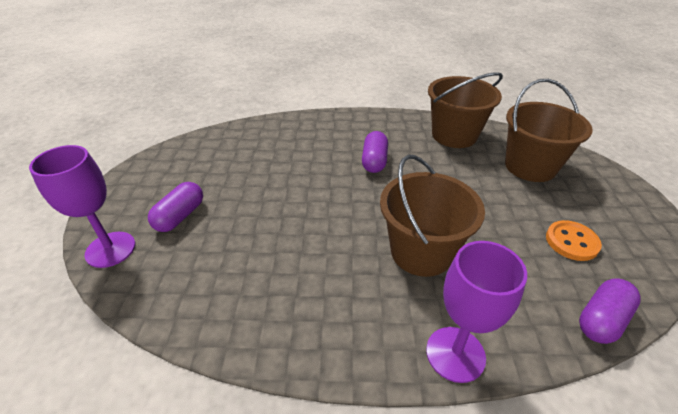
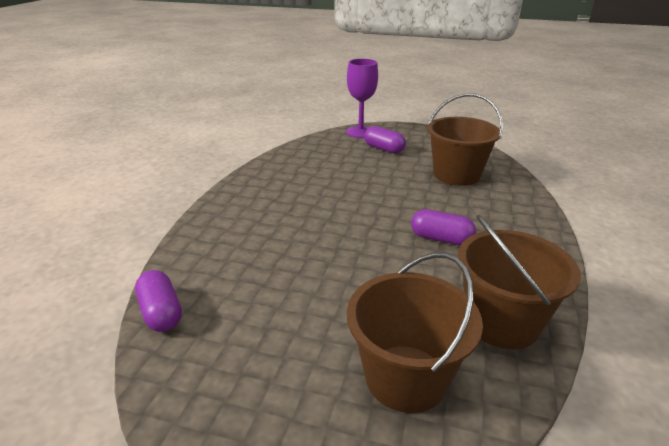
camera: 105 degrees right, 10 degrees down
(421, 252) = (296, 237): brown bucket -> brown bucket (456, 175)
(455, 354) = (201, 228): purple goblet -> none
(571, 242) = (250, 343): orange button -> none

